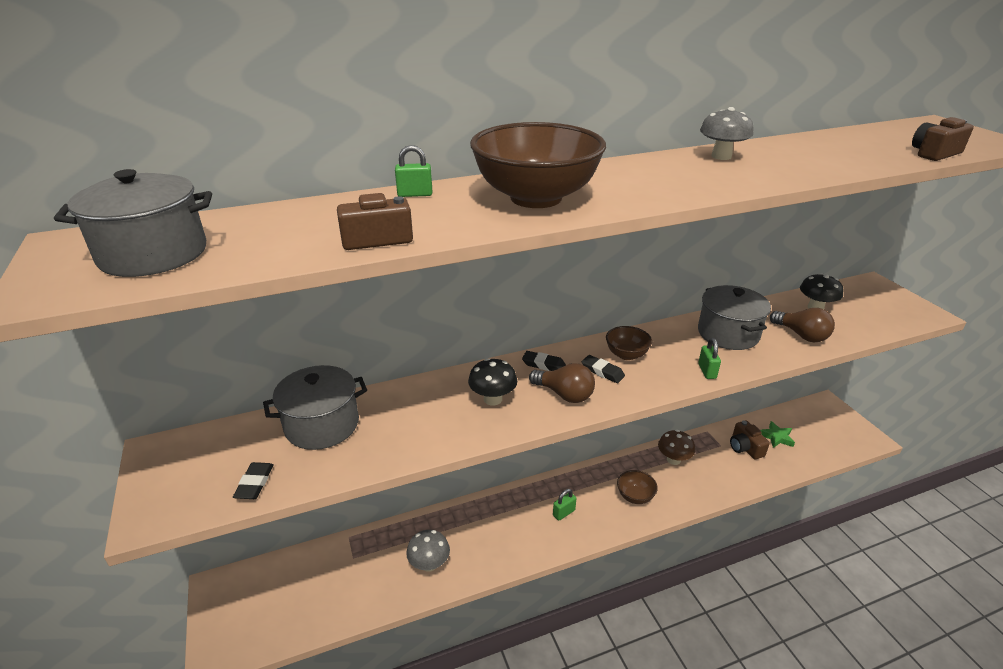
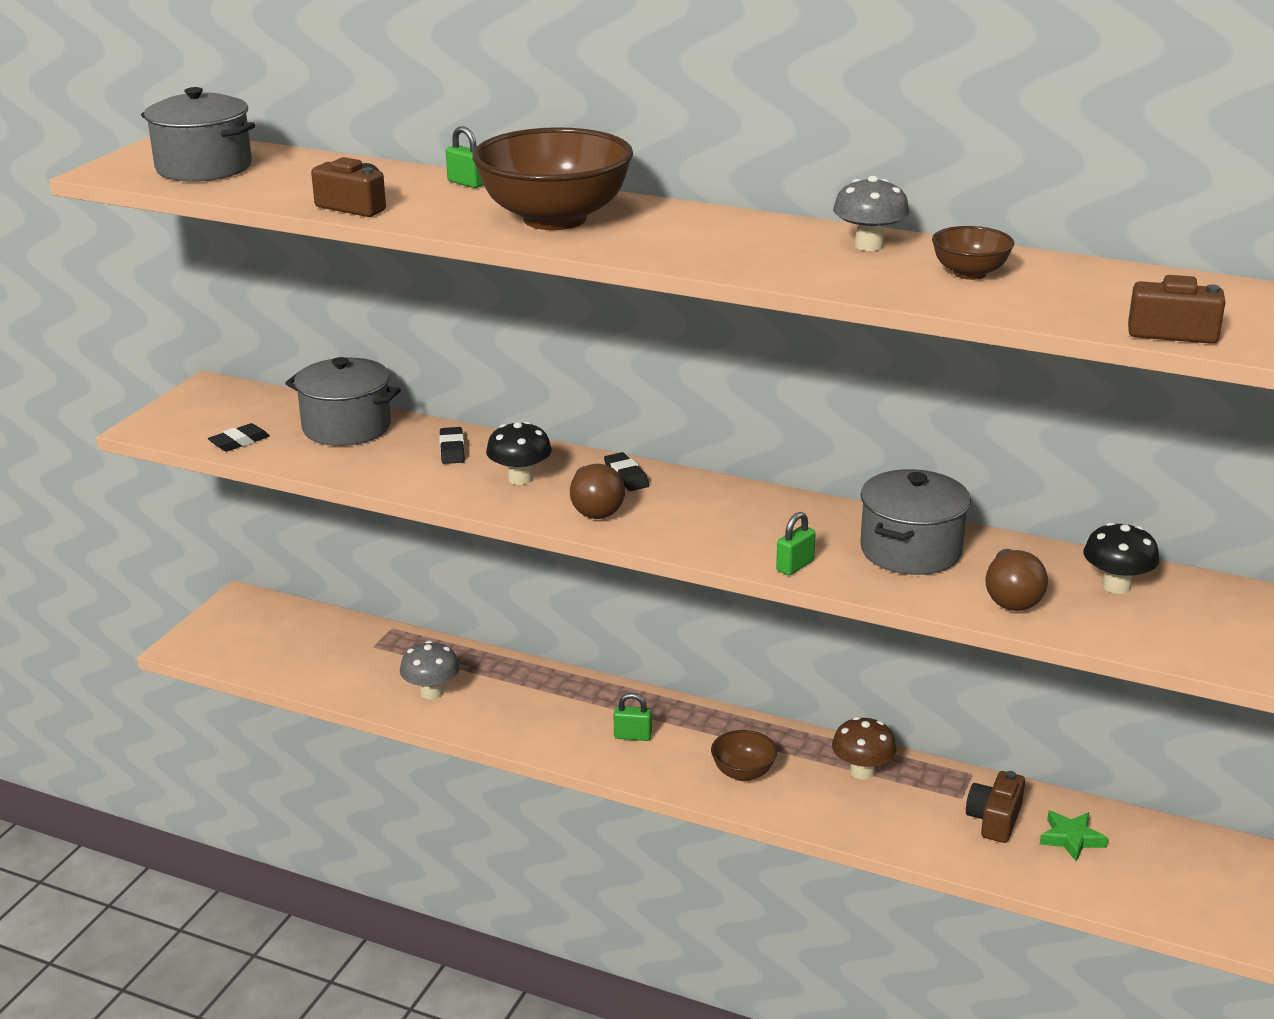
camera: 45 degrees right, 5 degrees down
(602, 372) = (675, 510): black eraser -> black eraser (452, 450)
(626, 354) = (735, 510): brown bowl -> brown bowl (969, 273)

